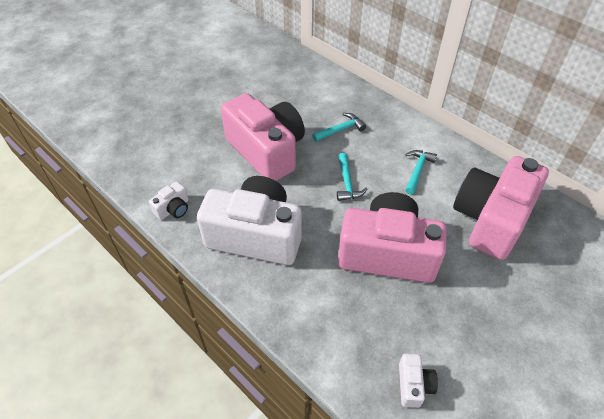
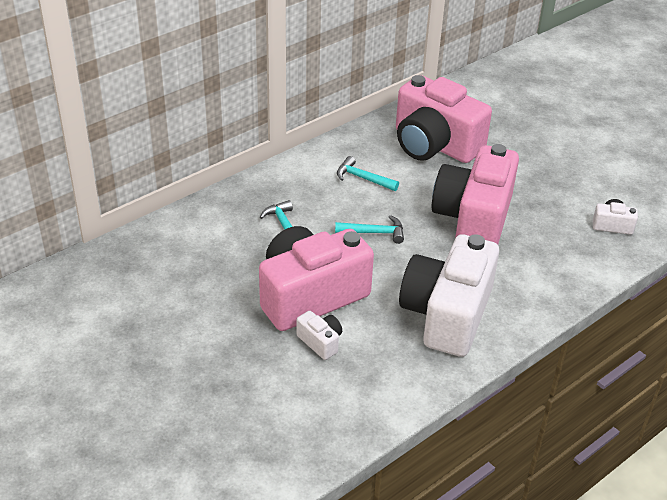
camera: 85 degrees left, 10 degrees down
(173, 209) = (400, 389): white camera -> white camera (320, 342)

